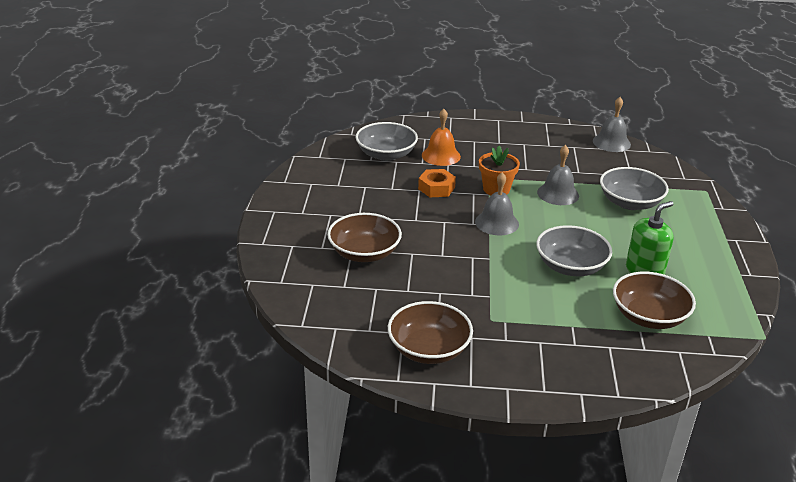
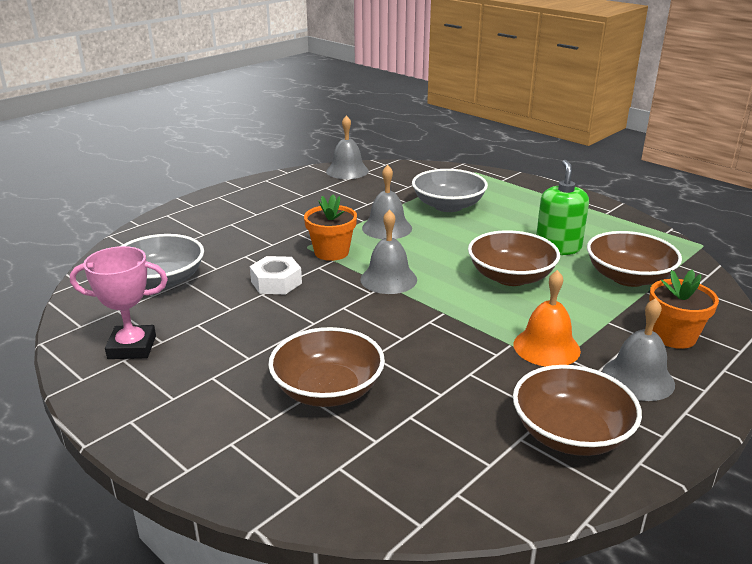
camera: 50 degrees left, 5 degrees down
(322, 180) = (132, 347): none -> pink trophy
(436, 188) = (276, 282): orange nut -> white nut
(441, 155) = (223, 252): orange bell -> orange bell (546, 347)
(519, 358) = (638, 378): none -> grey bell
(570, 266) = (511, 277): grey bowl -> brown bowl
(594, 360) = (674, 336): none -> orange flower pot

